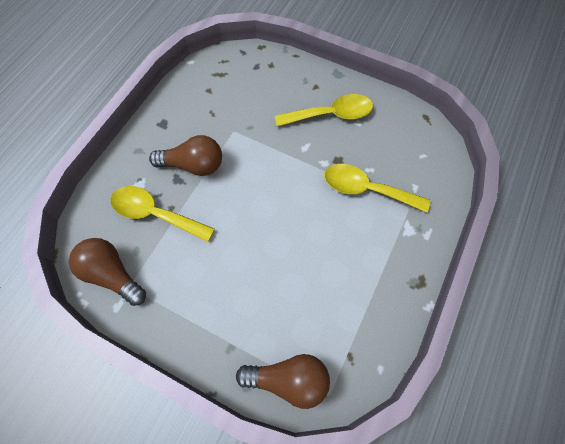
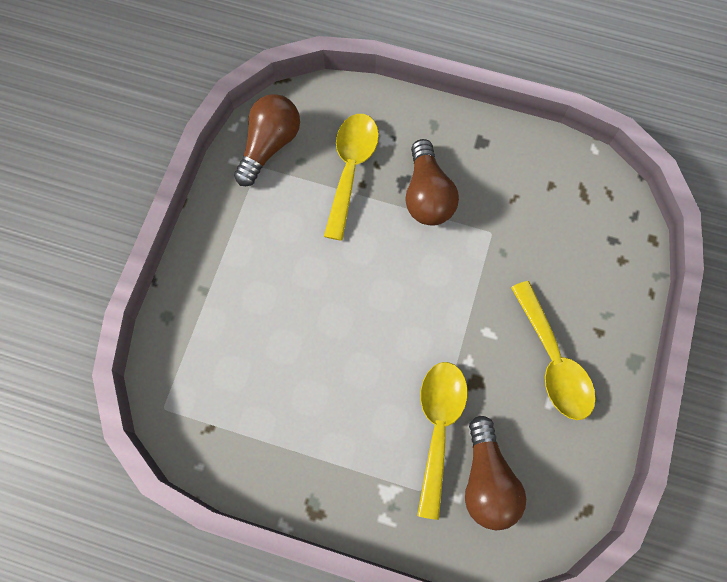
camera: 80 degrees right, 5 degrees up
(288, 379) = (177, 360): brown light bulb -> brown light bulb (487, 480)

